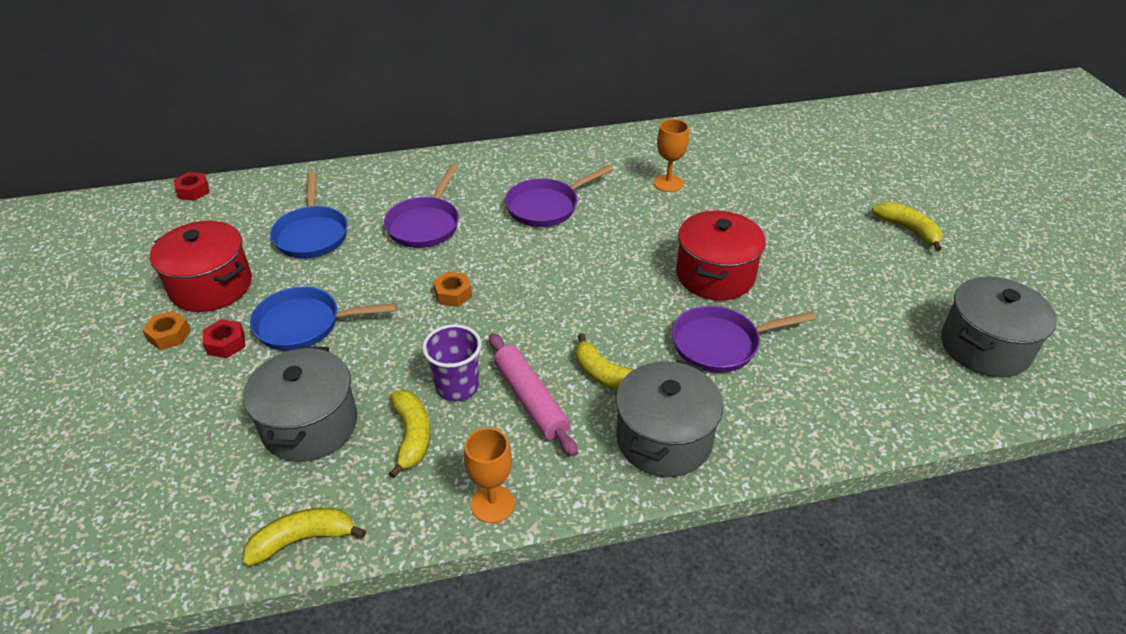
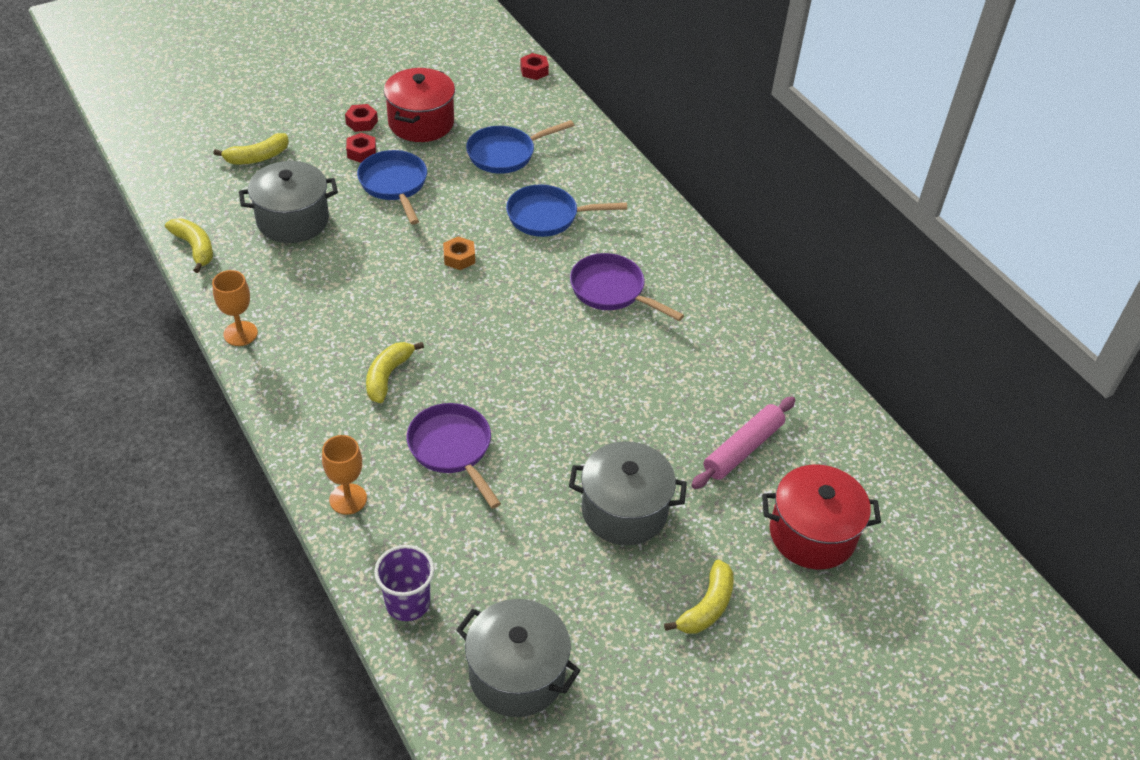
camera: 70 degrees right, 5 degrees up
(169, 335) = (362, 122): orange nut -> red nut
(412, 436) = (295, 275): yellow banana -> yellow banana (257, 157)
(425, 224) = (547, 216): purple pan -> blue pan
(457, 386) = (351, 287): purple cup -> purple cup (407, 603)
(530, 400) = (348, 333): pink rolling pin -> pink rolling pin (742, 449)
(664, 439) = (325, 423): grey pot -> grey pot (624, 510)
(668, 183) = (697, 377): orange goblet -> orange goblet (348, 499)
(715, 275) = (553, 434): red pot -> red pot (812, 534)

